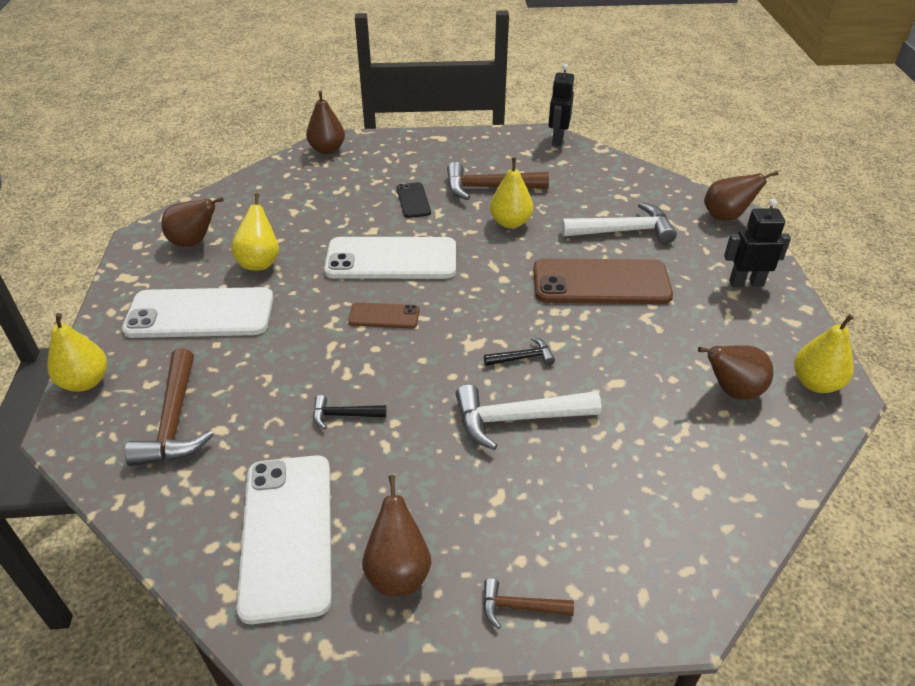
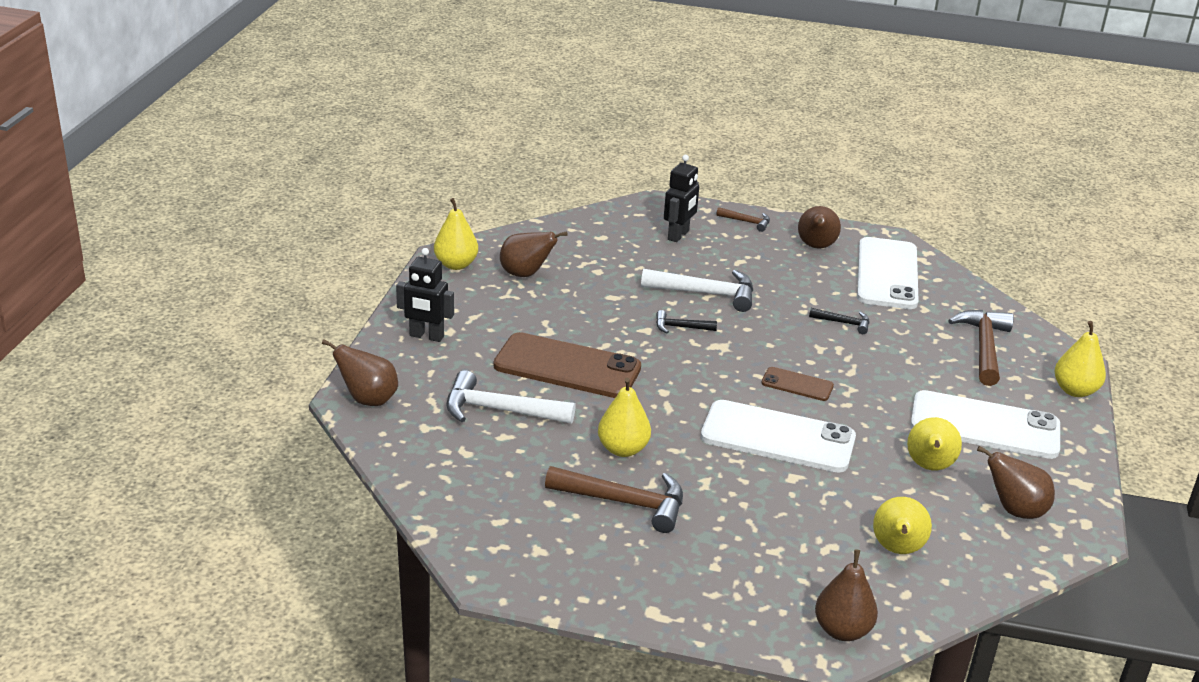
camera: 165 degrees left, 10 degrees down
(291, 197) = (897, 550): none -> yellow pear
(413, 200) = (732, 507): black phone -> none
(557, 139) = (476, 563): black robot -> black robot (678, 235)

